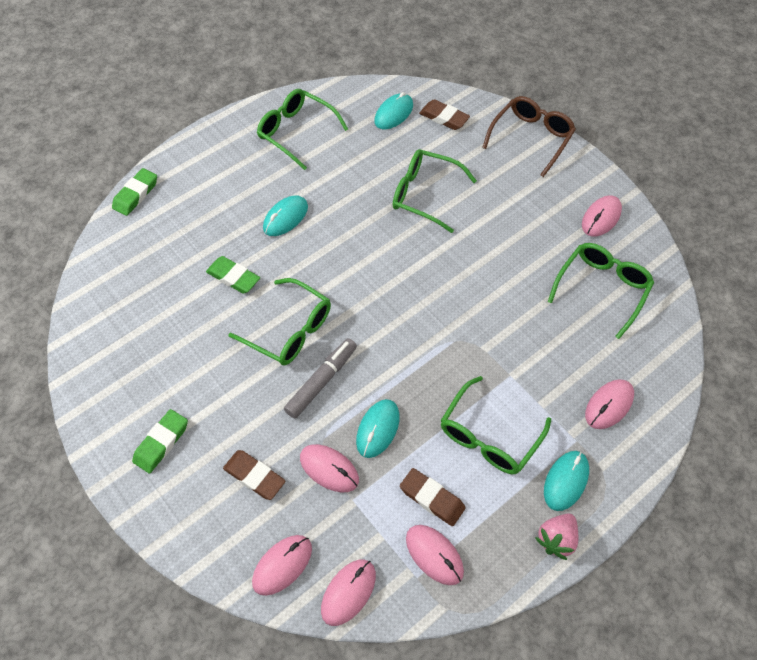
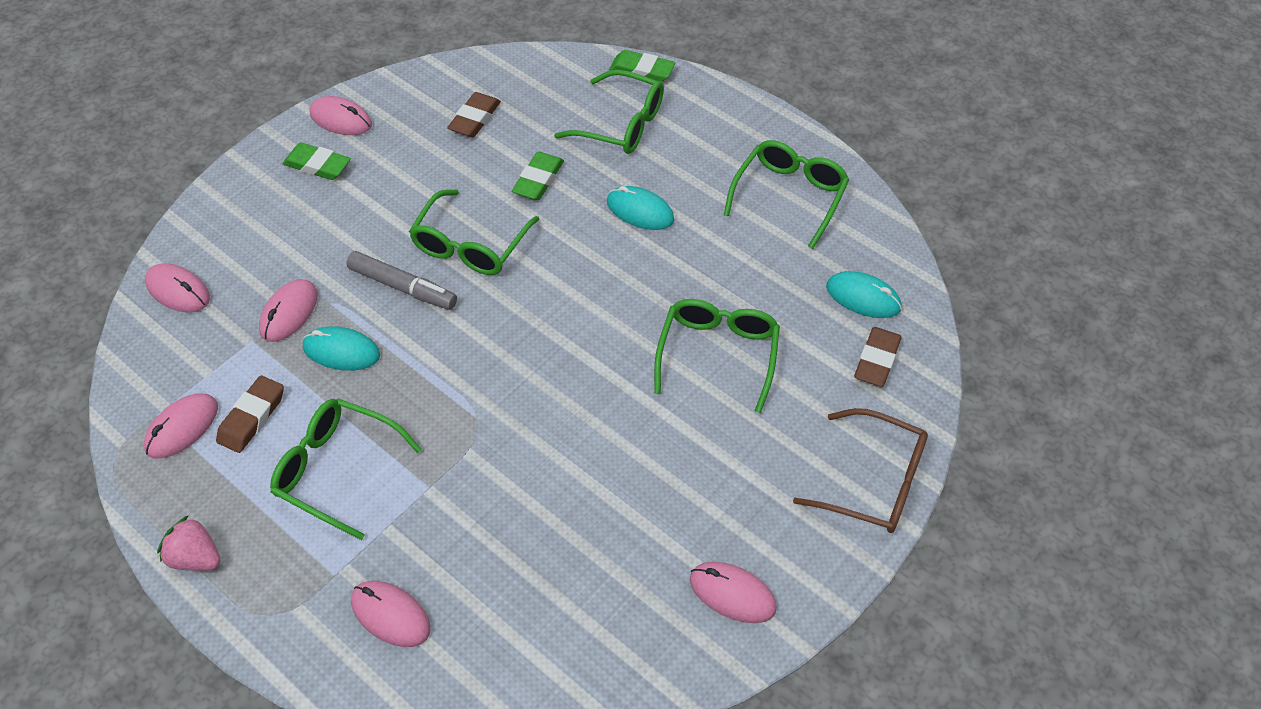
camera: 80 degrees right, 5 degrees down
(254, 476) = (280, 249): brown eraser -> brown eraser (475, 119)
(348, 592) = (144, 353): pink mouse -> pink mouse (341, 119)
(566, 481) = (274, 564): turquoise mouse -> none
(601, 289) = (590, 599): green glasses -> green glasses (620, 124)

